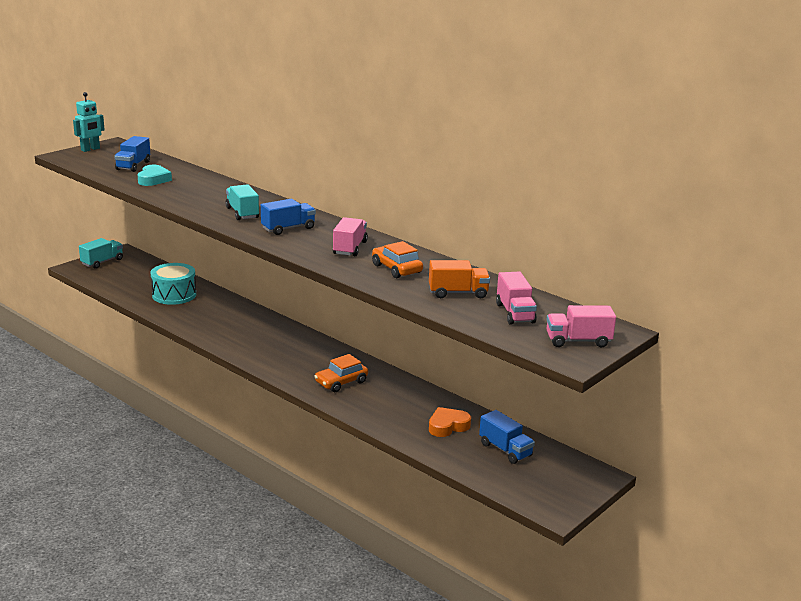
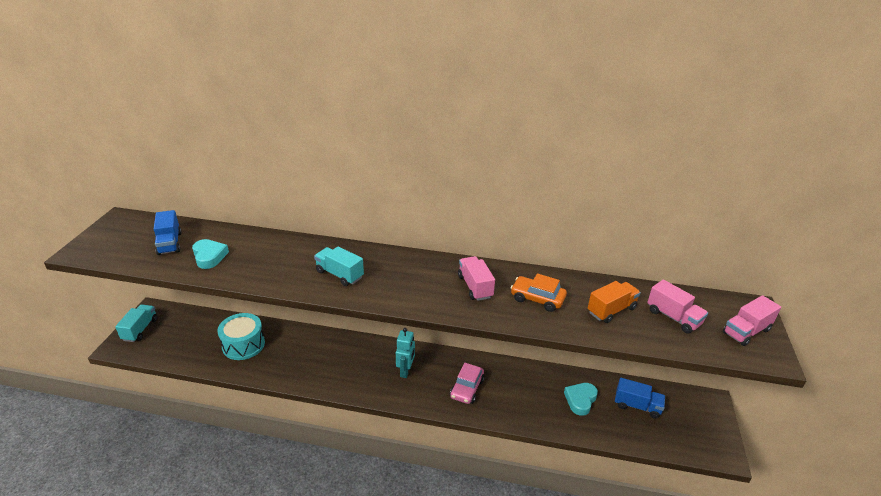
camera: 30 degrees left, 10 degrees up
(90, 149) = (101, 234): turquoise robot -> turquoise robot (406, 371)
(288, 228) = (400, 280): blue truck -> none
(341, 382) = (467, 388): orange car -> pink car
(448, 426) = (580, 400): orange heart -> turquoise heart

